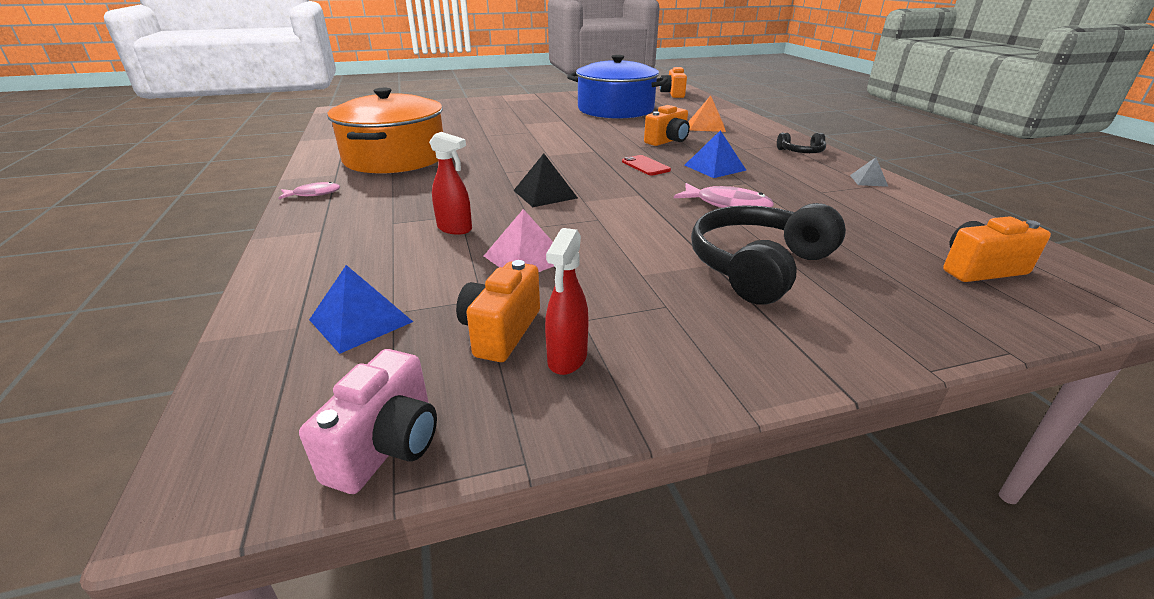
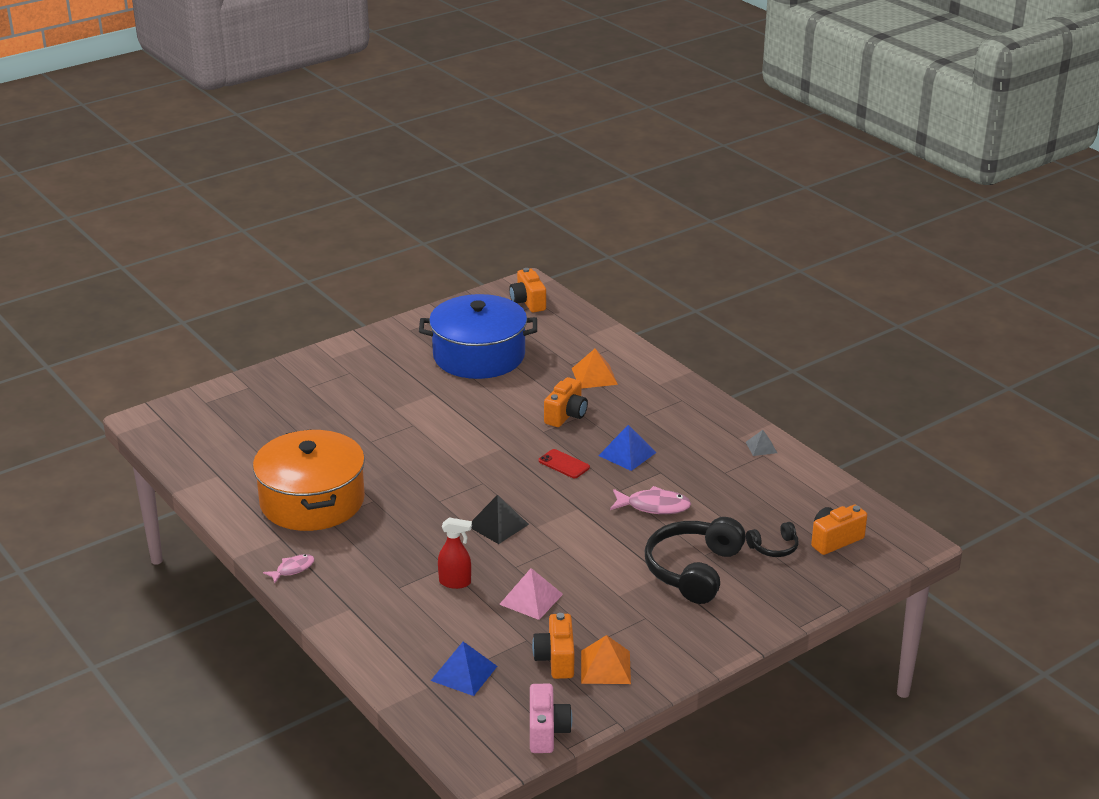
camera: 20 degrees left, 0 degrees up
(567, 359) = (605, 667): red spray bottle -> orange pyramid
(801, 152) = (699, 410): black headphones -> black headphones (774, 547)

